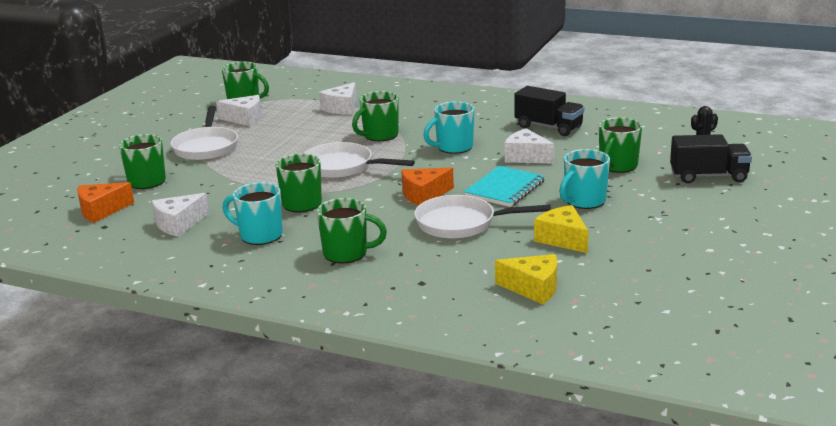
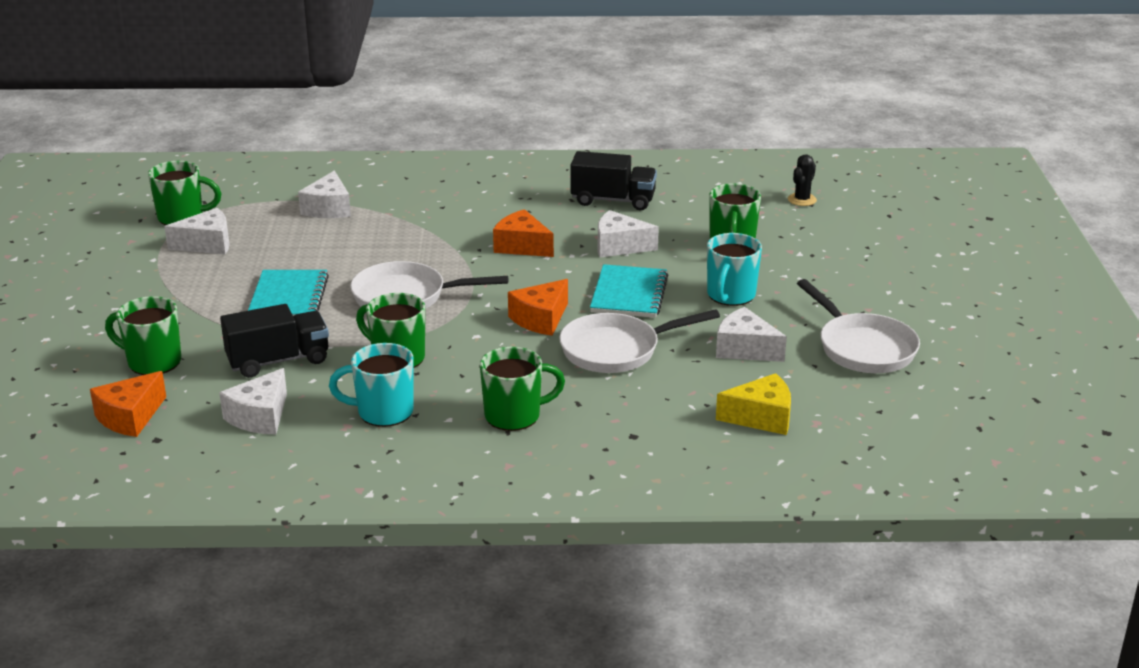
camera: 25 degrees left, 5 degrees up
(206, 147) = (191, 296): white pan -> white pan (863, 348)
(265, 157) = (288, 297): none -> turquoise notebook
(379, 136) = (414, 243): green mug -> none
(453, 147) = (522, 246): turquoise mug -> orange cheese
(563, 239) = (745, 349): yellow cheese -> white cheese
(708, 176) = (838, 241): black truck -> black truck (278, 361)

